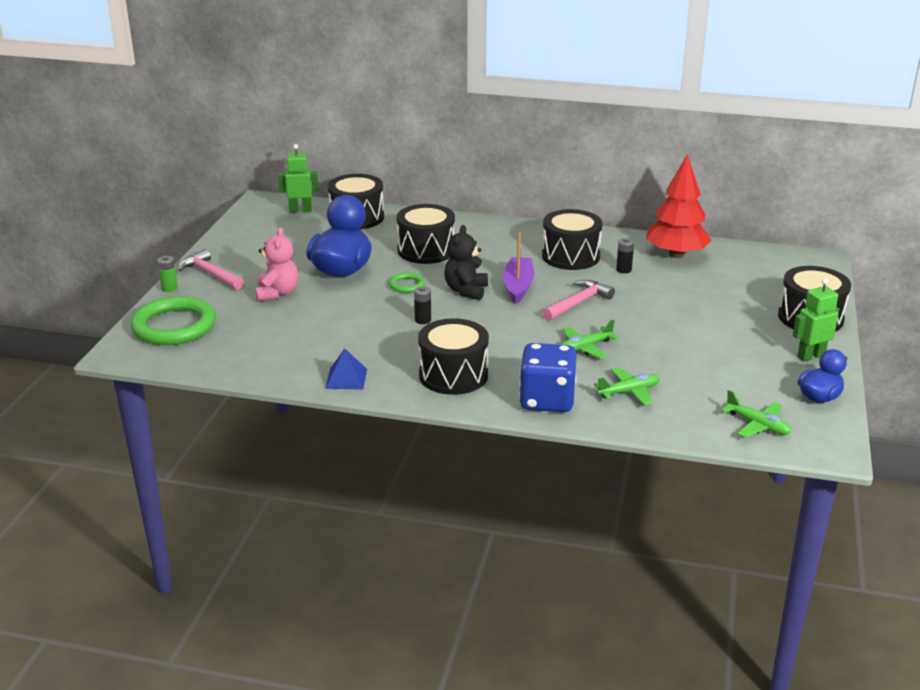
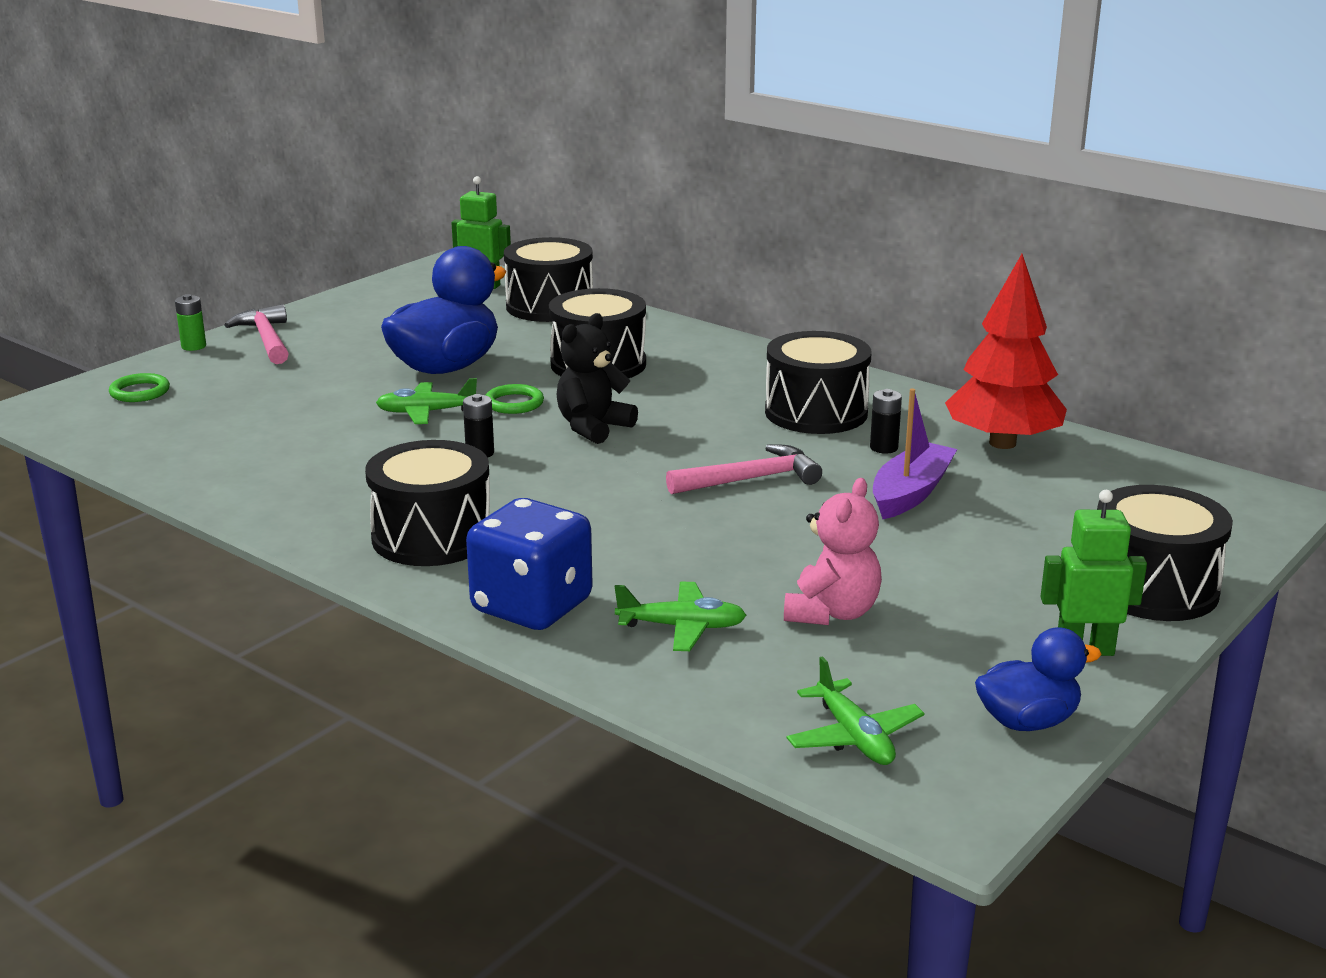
camera: 25 degrees right, 5 degrees down
(174, 326) = (140, 392): green ring -> green ring, size x0.46
(277, 293) = (322, 378): pink teddy bear -> pink teddy bear (832, 613)
(346, 378) = (275, 506): blue pyramid -> none
(518, 286) = (681, 437): purple boat -> purple boat (911, 493)
(585, 348) = (685, 545): green plane -> green plane (426, 412)

